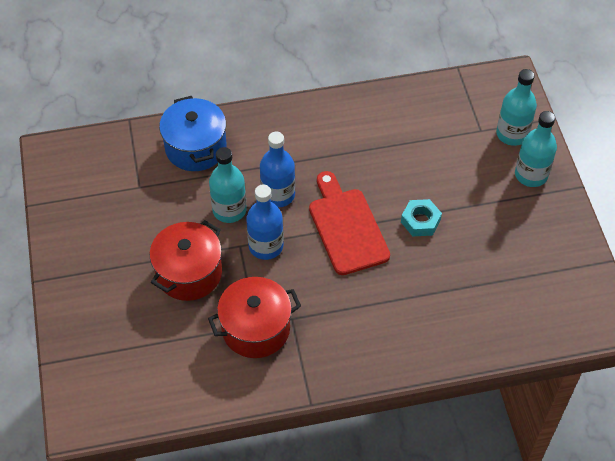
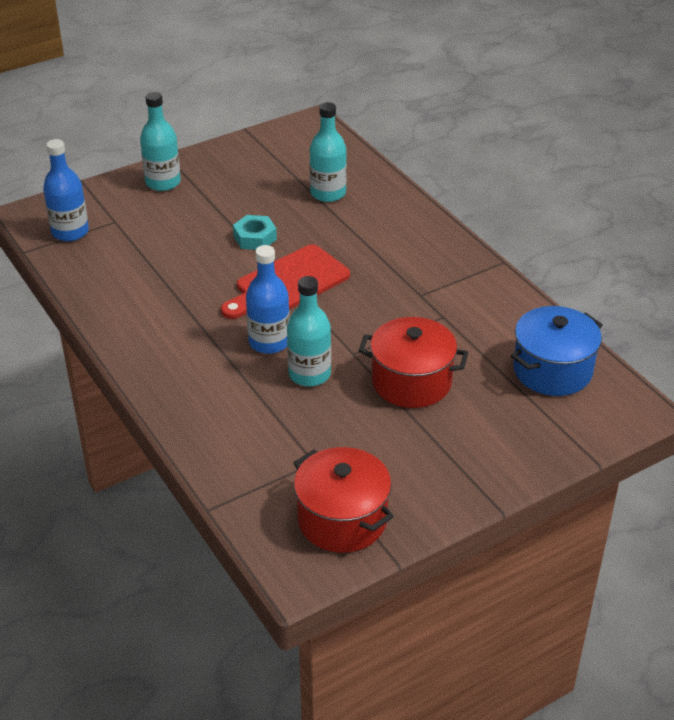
camera: 110 degrees left, 15 degrees down
(195, 147) = (229, 429): blue pot -> blue pot (552, 370)
(256, 329) = (448, 315): red pot -> red pot (342, 519)
(266, 246) = (343, 334): blue bottle -> blue bottle (70, 232)
(512, 134) = (112, 201): turquoise bottle -> turquoise bottle (328, 193)

